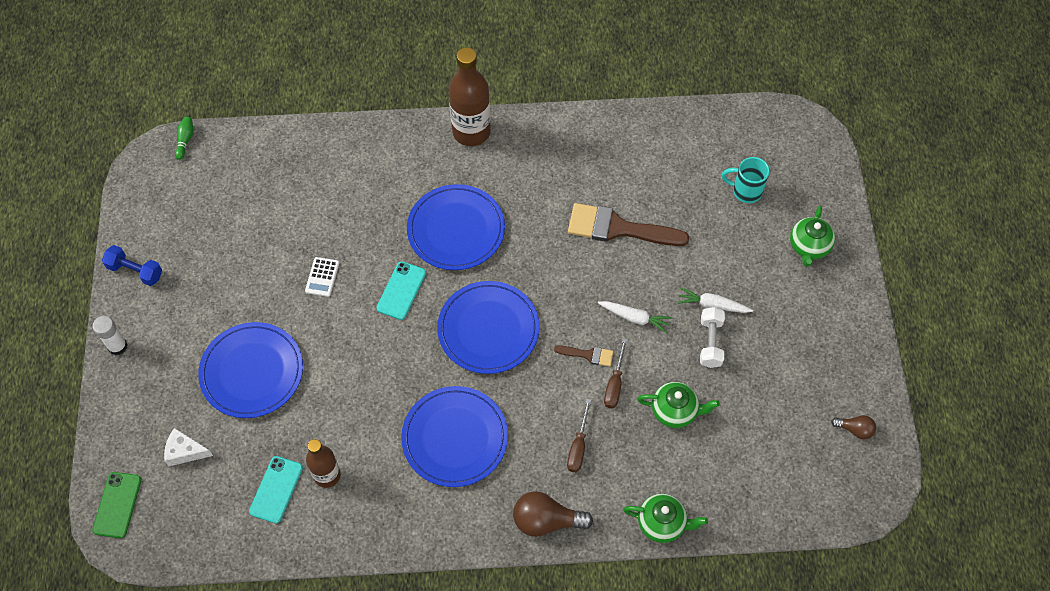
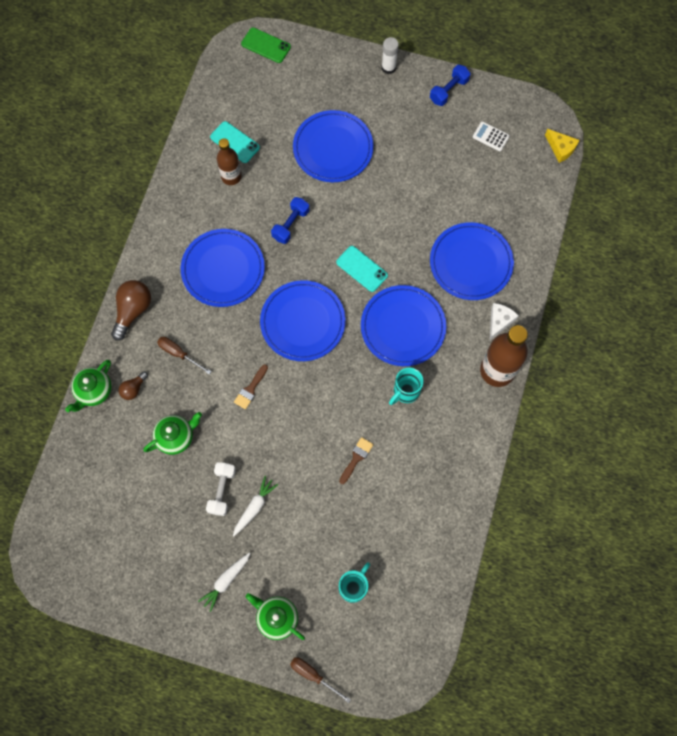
camera: 110 degrees right, 10 degrees up
(185, 140) = (561, 148): green bowling pin -> yellow cheese
(185, 451) = (288, 93): white cheese -> white cheese (499, 321)
(322, 277) = (395, 215): white calculator -> white calculator (490, 136)
(356, 187) = (471, 263): none -> blue plate
(370, 384) = (290, 224): none -> blue dumbbell
(528, 206) = (405, 391): none -> turquoise mug
(614, 384) = (217, 400): brown screwdriver -> brown screwdriver (313, 675)
(618, 228) = (356, 458): brown brush -> brown brush, size x0.47
(635, 318) = (268, 438): white carrot -> white carrot (226, 581)
(675, 411) = (176, 437): green teapot -> green teapot turned 150 degrees counterclockwise
(710, 342) = (222, 490): white dumbbell -> white dumbbell turned 75 degrees clockwise
(855, 429) = (100, 574): brown light bulb -> brown light bulb (134, 389)

